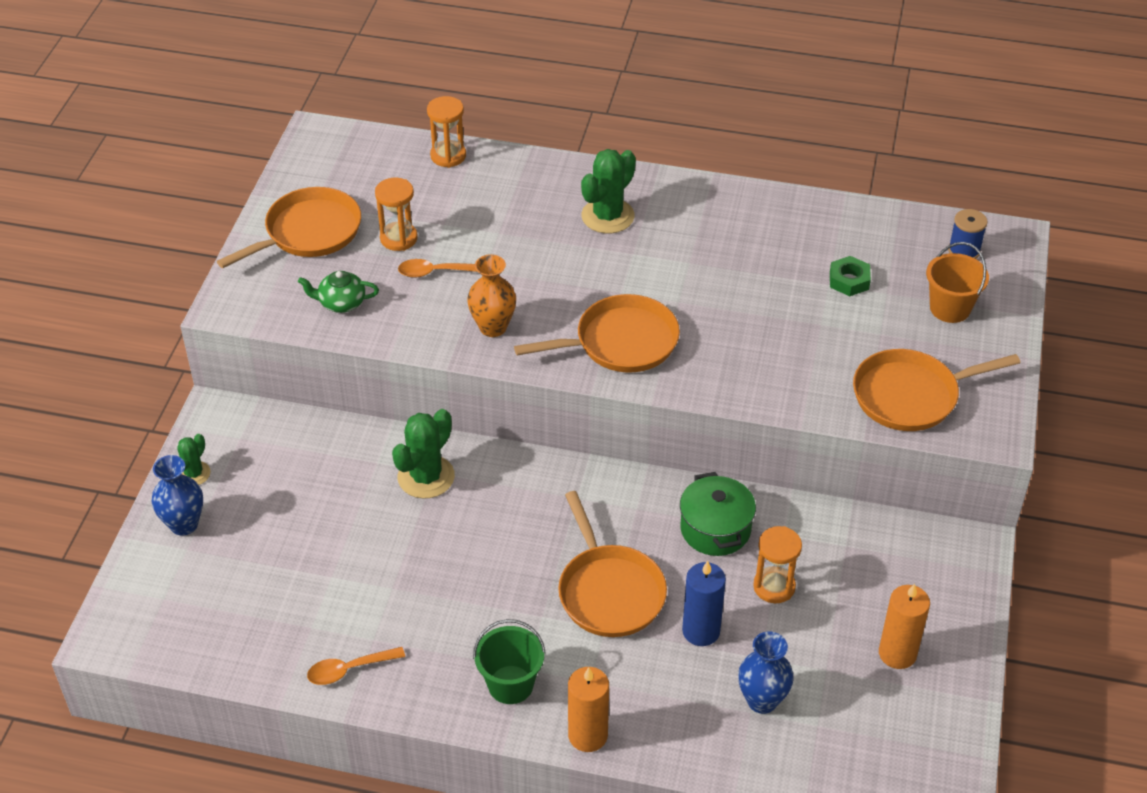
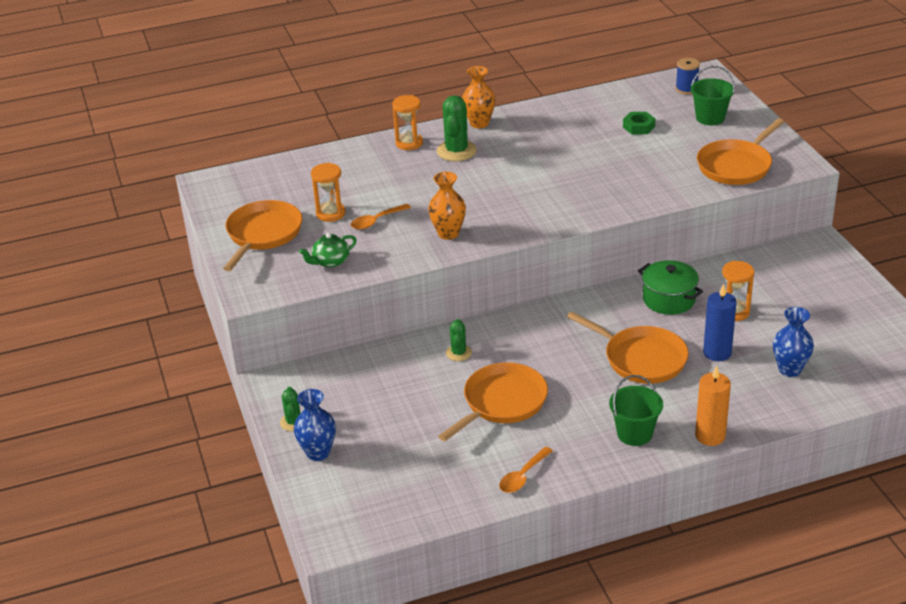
camera: 30 degrees left, 10 degrees down
(426, 477) = (458, 353): green cactus -> green cactus, size x0.58
(448, 156) = (314, 159): orange hourglass -> orange hourglass (409, 143)
(620, 342) = (538, 209): orange pan -> orange pan (502, 402)
(669, 188) = (479, 123): none -> orange vase
(897, 653) = (837, 312): orange candle -> none
(950, 308) = (710, 118): orange bucket -> green bucket

